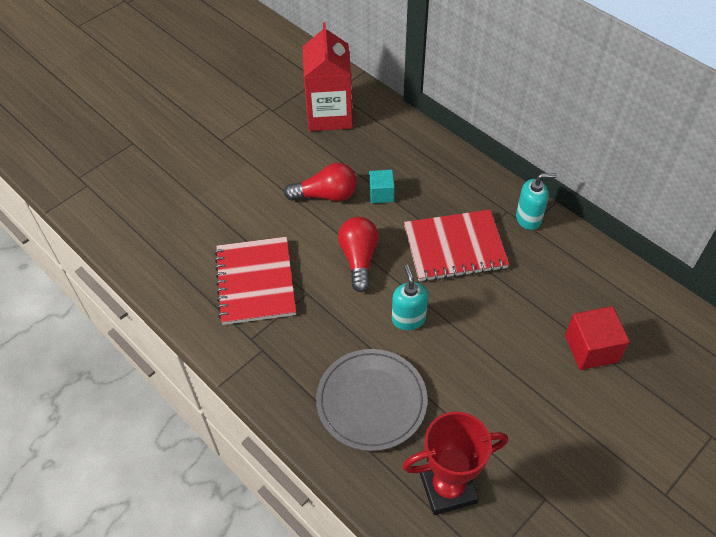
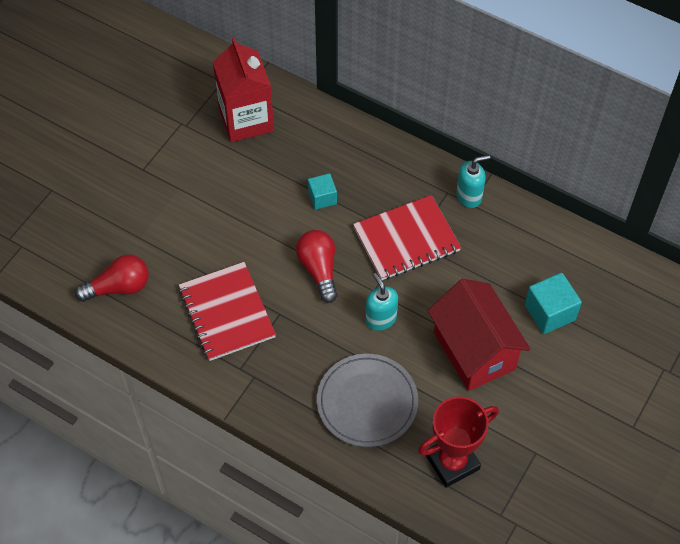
camera: 15 degrees left, 5 degrees up
(326, 195) = (268, 209): red light bulb -> red light bulb (119, 287)
(500, 371) = (474, 351): none -> red house
(591, 348) = (549, 312): red cube -> turquoise cube

